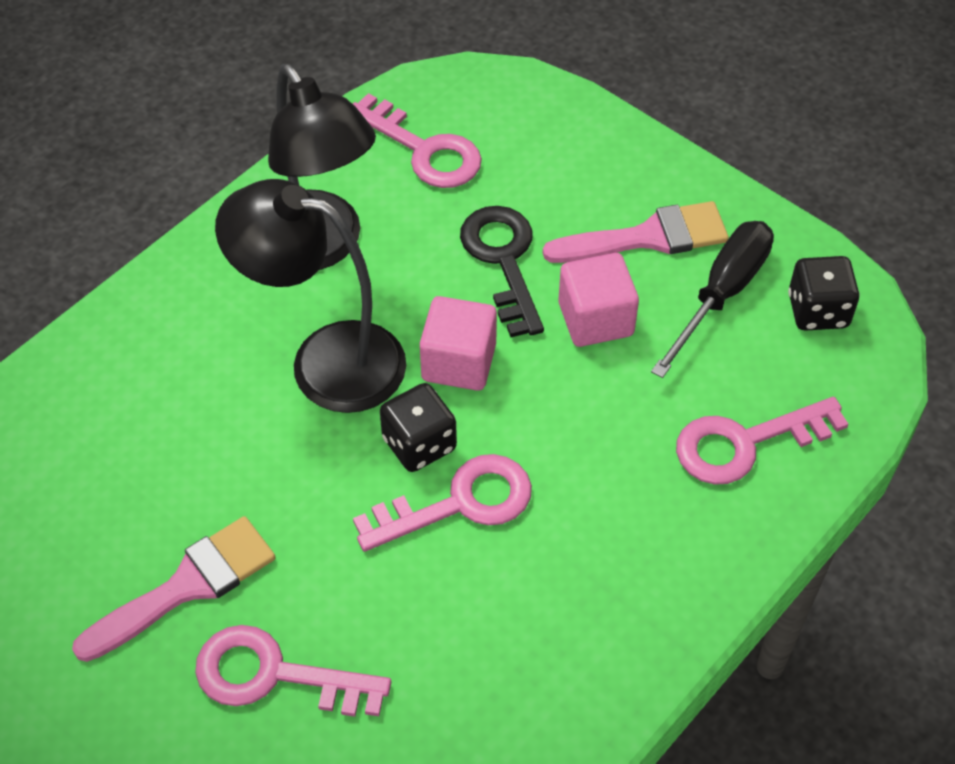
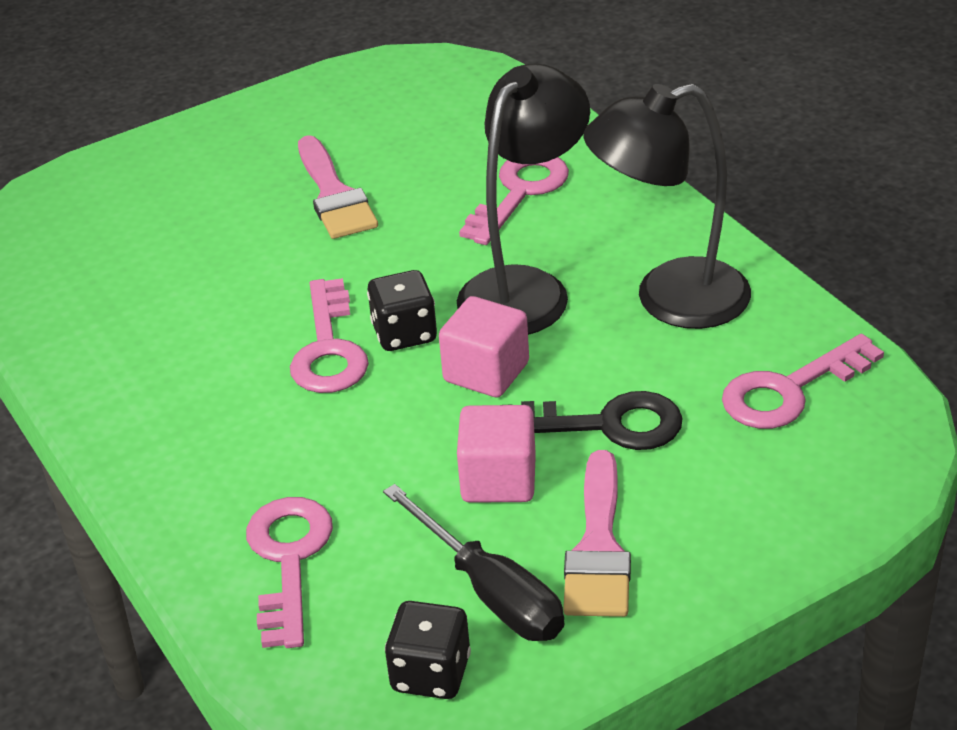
camera: 110 degrees right, 15 degrees down
(275, 675) = (230, 231): pink key -> pink key (519, 193)

